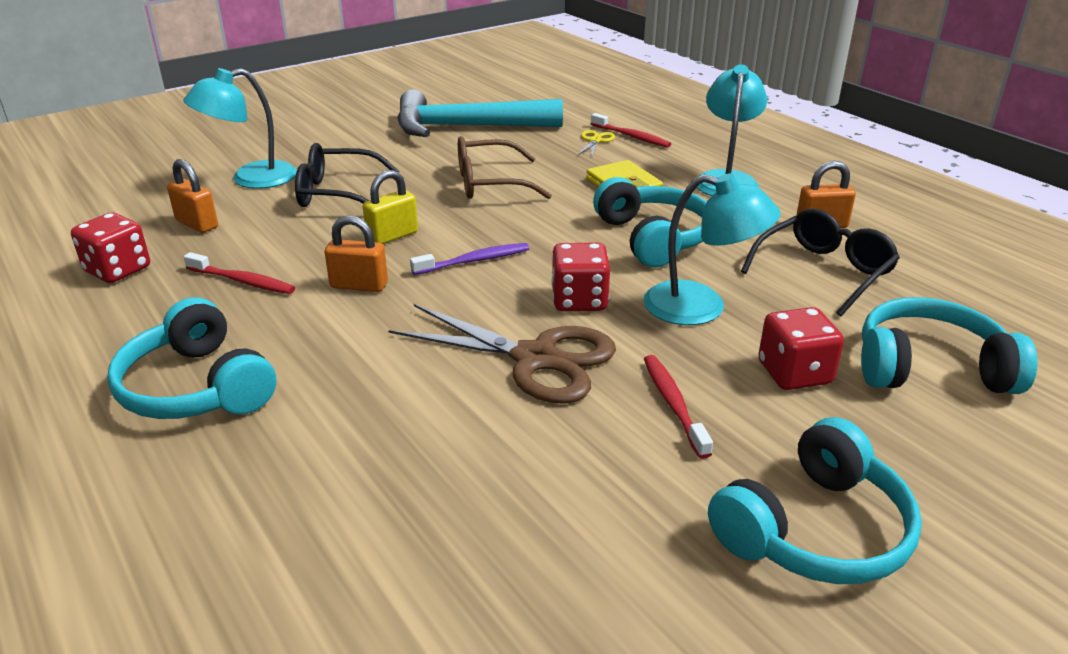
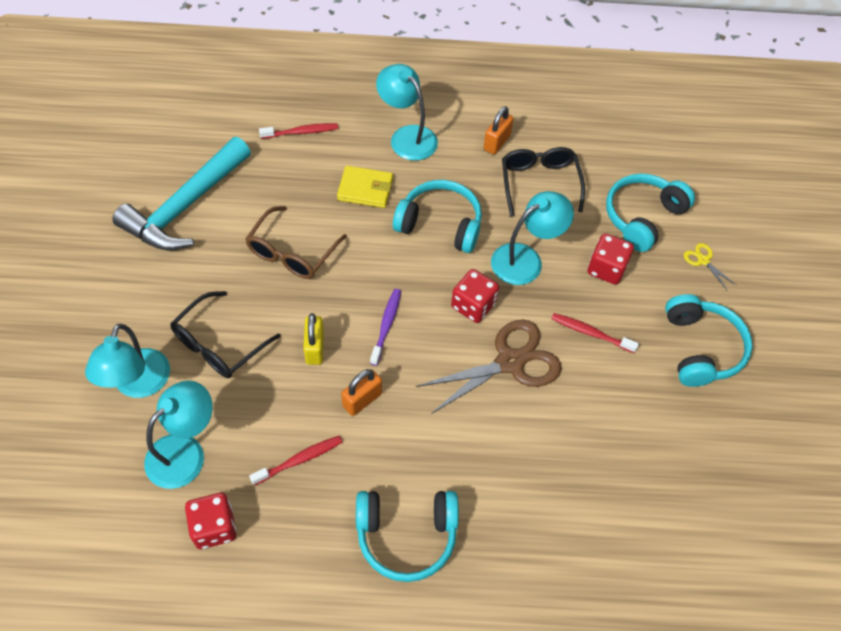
camera: 55 degrees left, 25 degrees up
(197, 224) = (185, 452): orange padlock -> turquoise lamp
(595, 141) = (287, 154): yellow scissors -> yellow scissors (703, 260)

